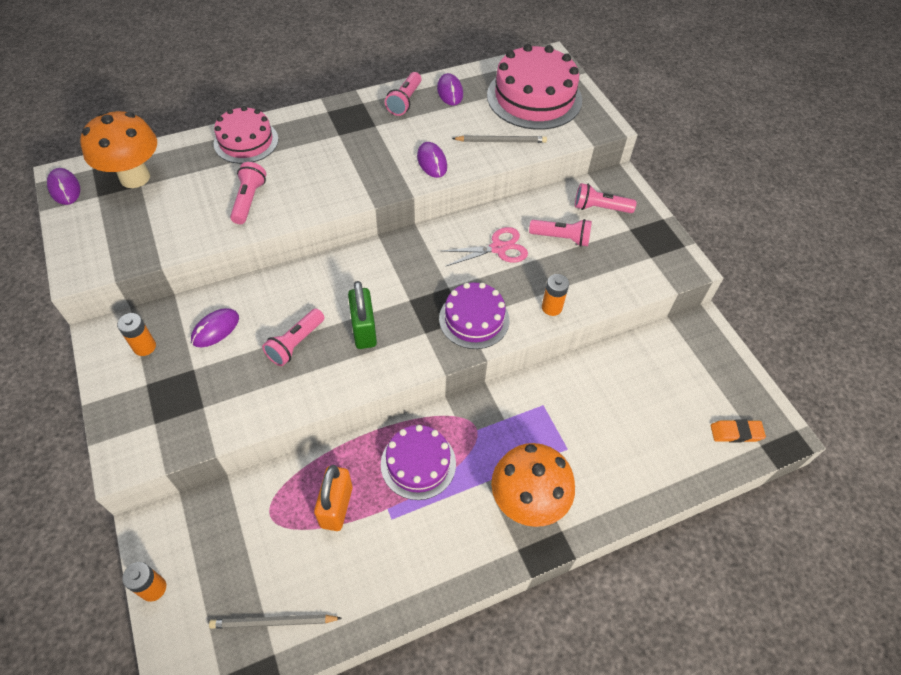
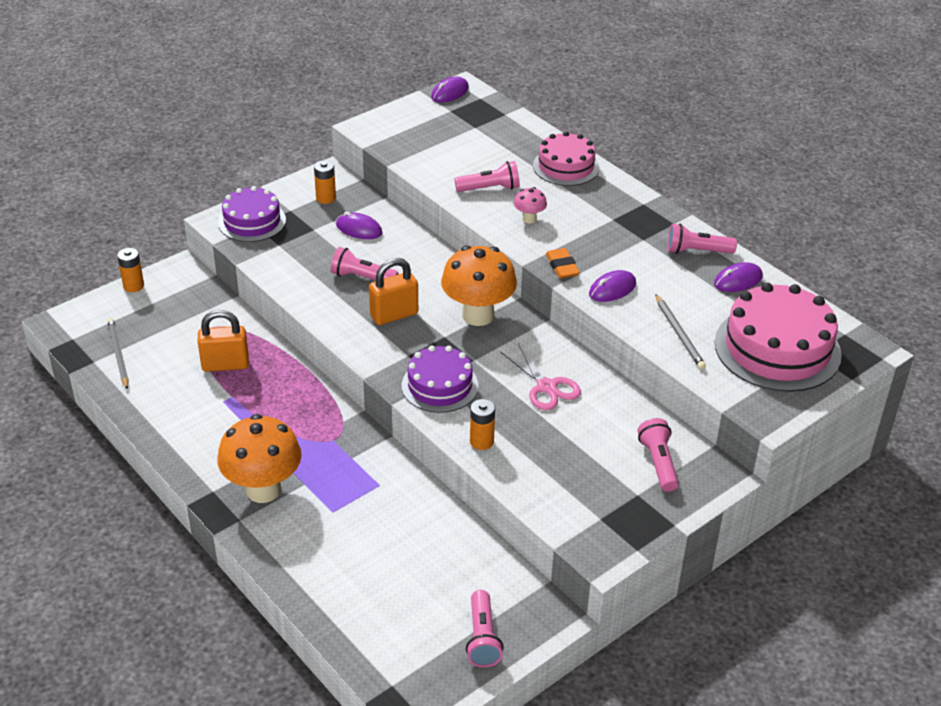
camera: 75 degrees right, 15 degrees down
(135, 177) = (482, 122): orange mushroom -> orange mushroom (478, 315)
(310, 186) = (529, 219): none -> pink mushroom
(364, 330) = (394, 315): green padlock -> orange padlock
(418, 463) = (282, 406): purple cake -> purple cake (252, 221)
(561, 238) = (589, 435): pink flashlight -> pink flashlight (482, 638)
(736, 433) = (401, 659): orange eraser -> orange eraser (562, 267)

